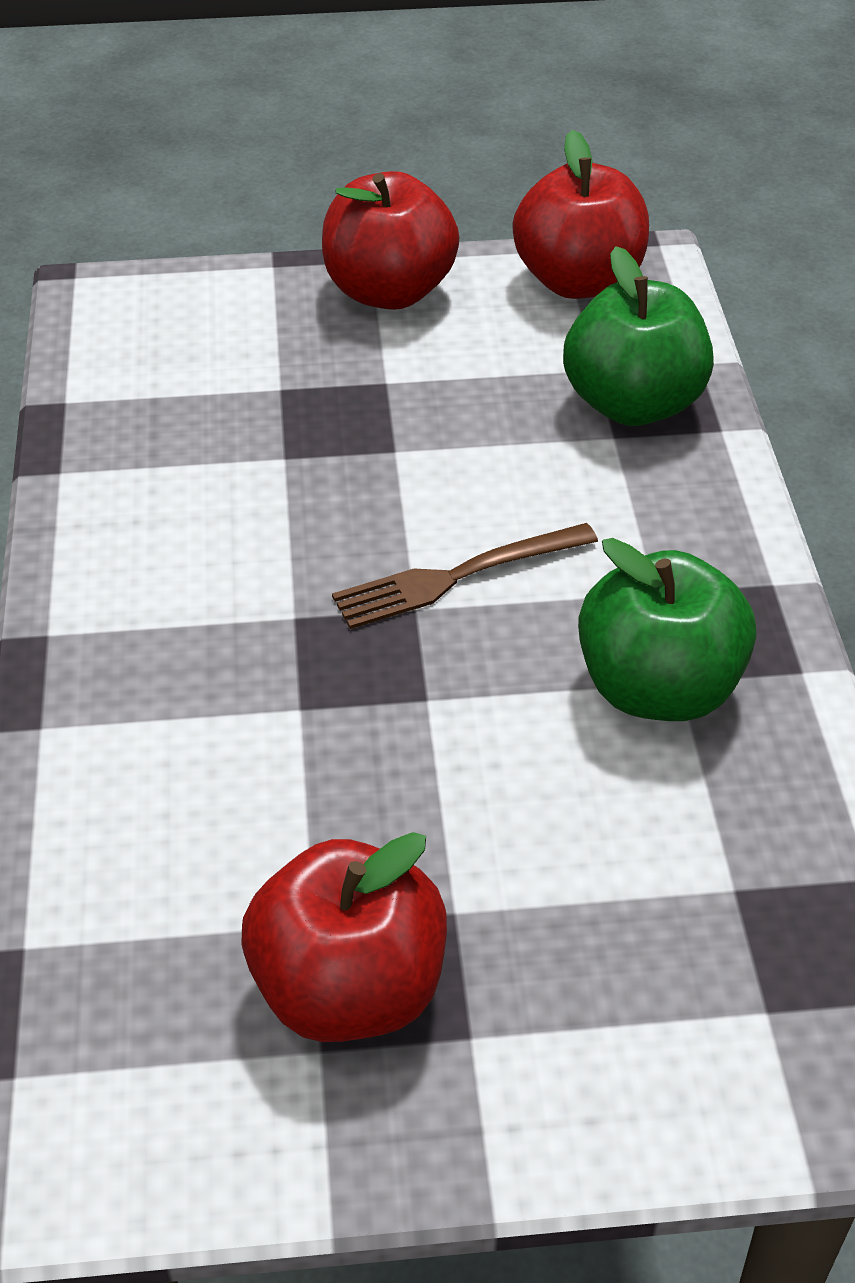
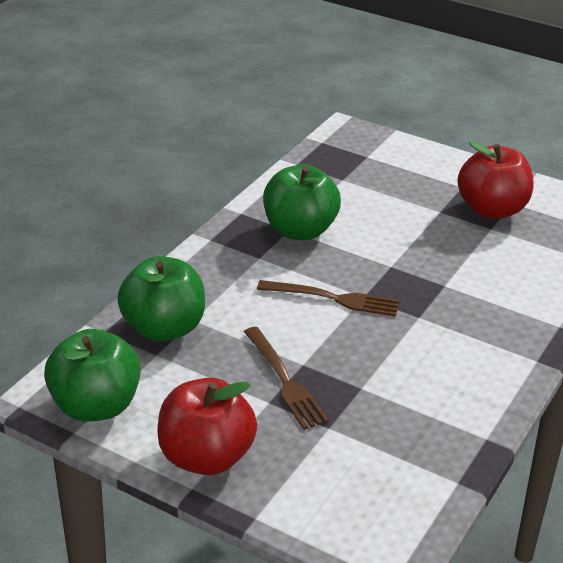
camera: 145 degrees left, 10 degrees down
(393, 416) = (285, 381): none -> brown fork
(578, 281) = (96, 406): red apple -> green apple

